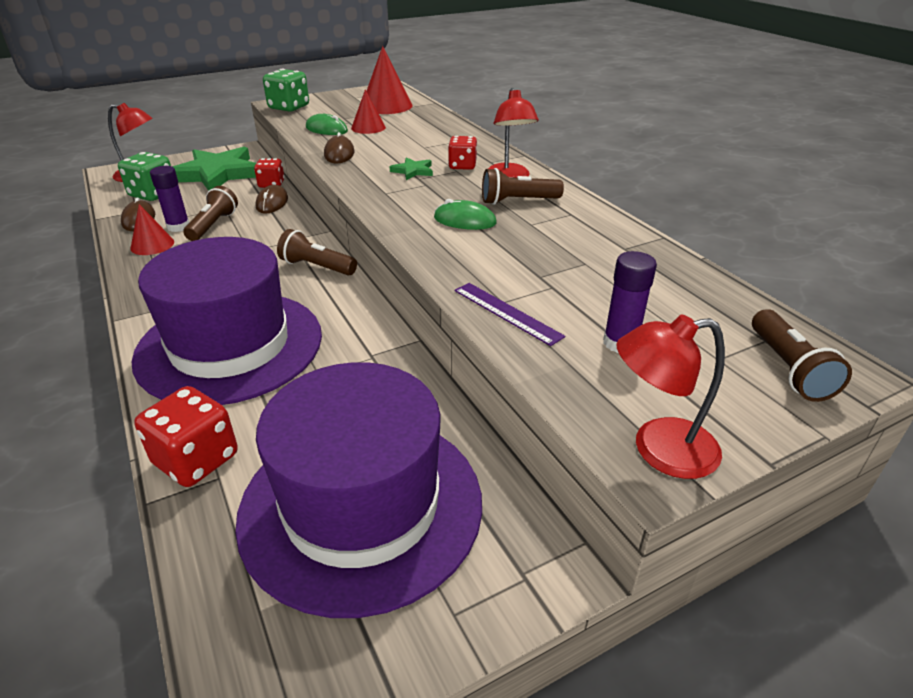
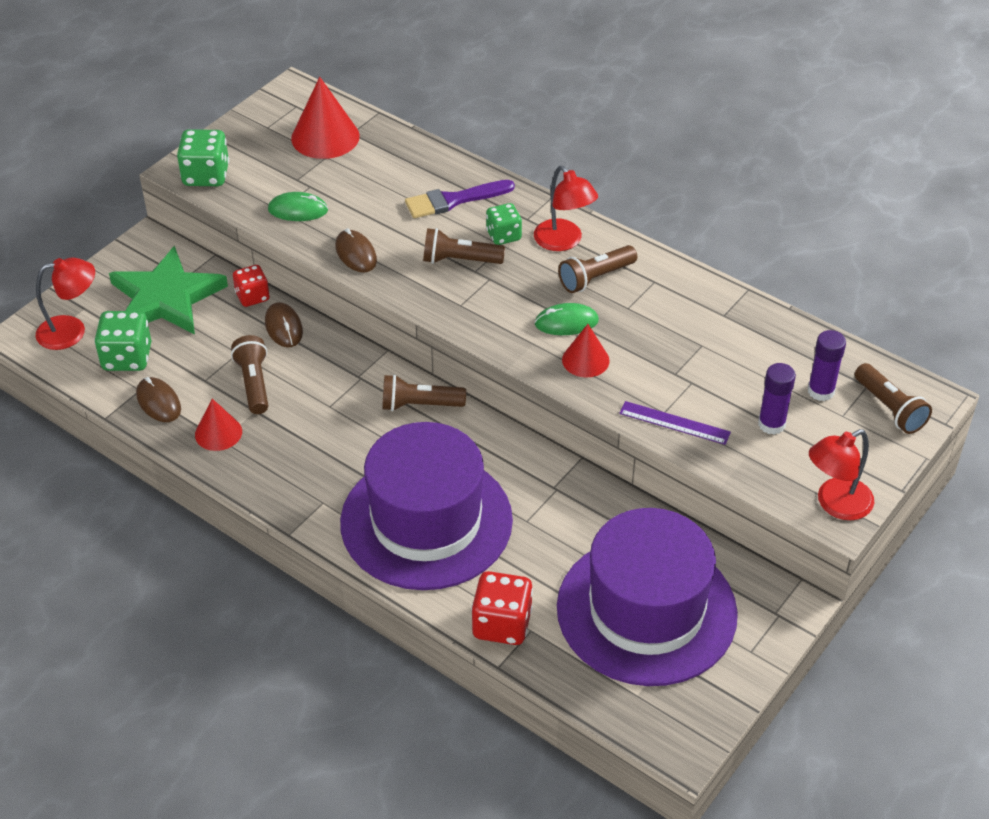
camera: 25 degrees left, 10 degrees up
(178, 227) = (217, 398): purple glue stick -> purple glue stick (821, 391)
(368, 127) = (343, 192): red cone -> red cone (585, 360)
(413, 171) = (459, 260): green star -> brown flashlight
(443, 144) = (454, 200): none -> purple brush
(462, 166) = (503, 235): red dice -> green dice

